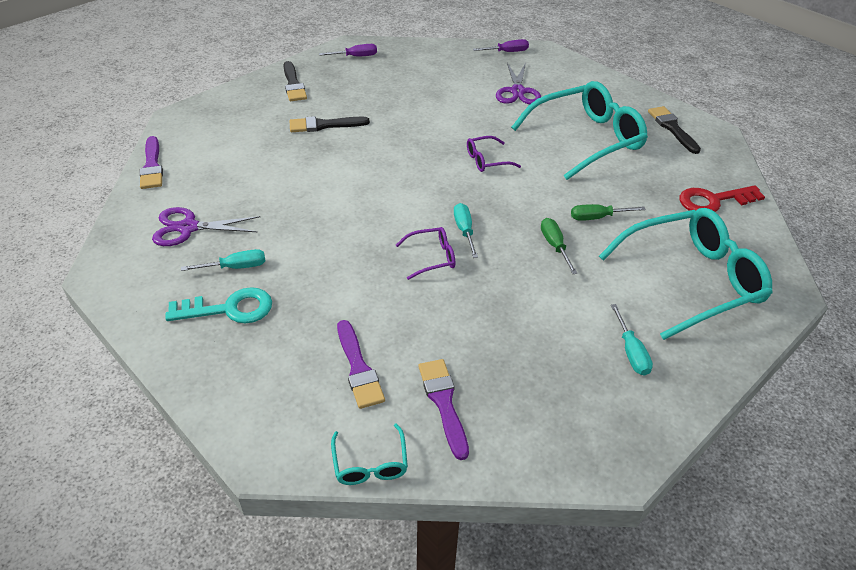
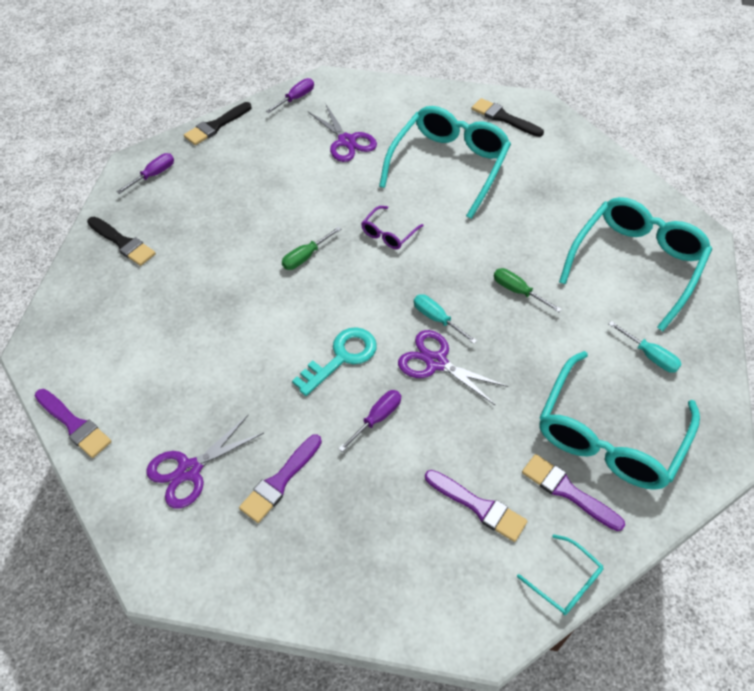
camera: 35 degrees left, 10 degrees up
(229, 309) = (318, 527): turquoise key -> turquoise key (341, 357)
(236, 267) = (280, 481): turquoise screwdriver -> purple brush
(324, 125) = (204, 275): black brush -> black brush (216, 126)
(347, 268) = (377, 418): none -> purple screwdriver
(432, 257) = (436, 362): purple glasses -> purple scissors
(525, 387) = (609, 436): none -> turquoise glasses
(597, 217) = (524, 244): green screwdriver -> green screwdriver (305, 257)
(713, 201) = (591, 178): red key -> none

